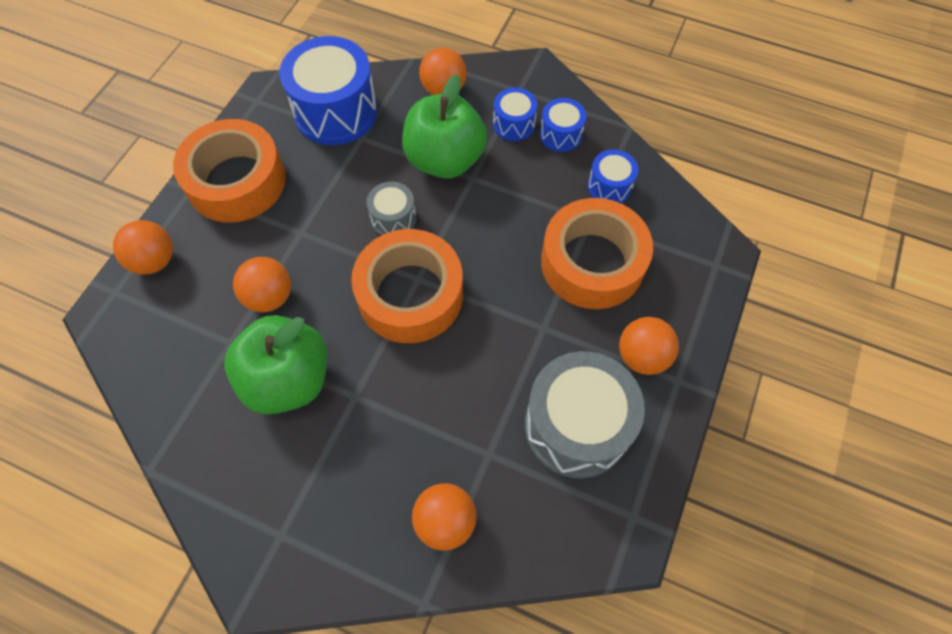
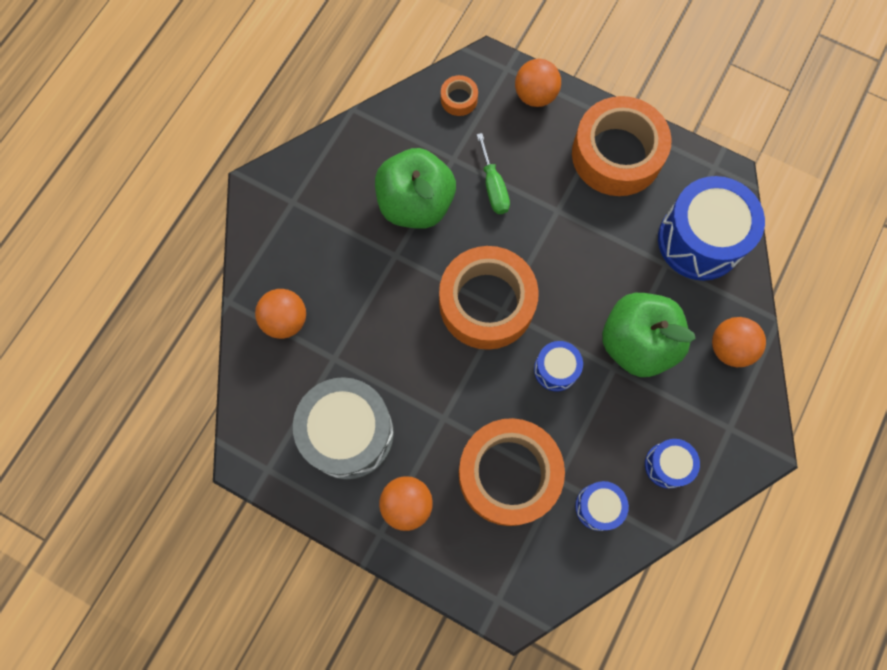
camera: 95 degrees right, 10 degrees up
(149, 342) = (459, 99): none -> orange tape
(270, 297) = (493, 187): orange ball -> green screwdriver
(393, 218) = (568, 291): grey drum -> none
(514, 124) = (682, 417): blue drum -> blue drum (555, 369)

